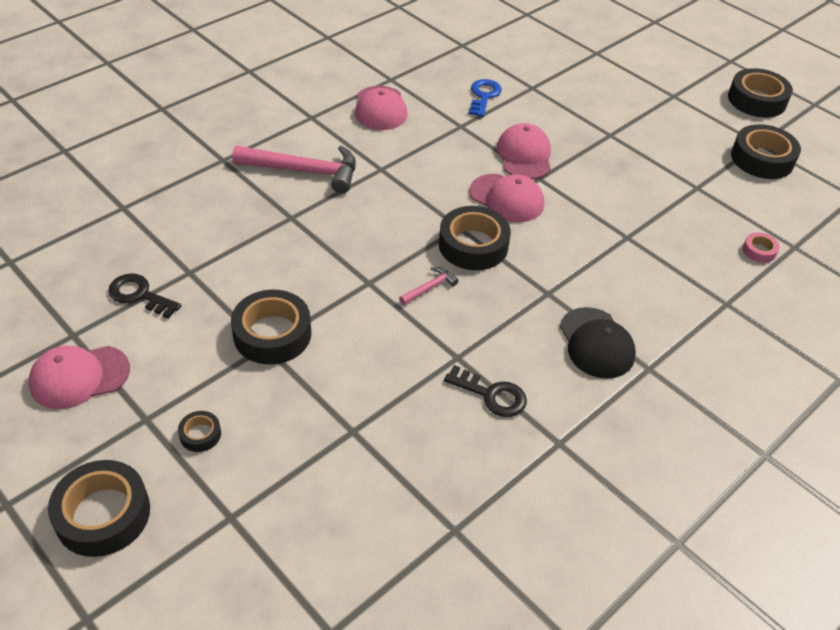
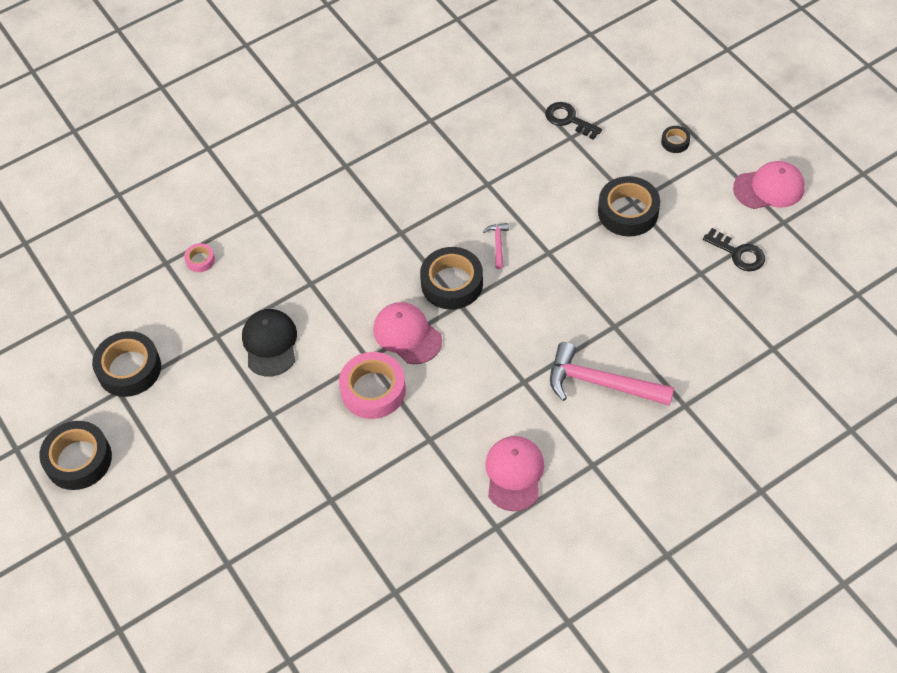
camera: 165 degrees left, 10 degrees up
(103, 514) = (730, 99): black tape -> none
(429, 287) = (498, 244): pink hammer -> pink hammer turned 120 degrees clockwise
(484, 96) = (392, 488): blue key -> none
(492, 395) = (468, 154): black key -> black key (568, 119)
(524, 155) = (373, 390): pink cap -> pink tape
(596, 343) = (377, 187): black cap -> black cap (270, 343)

